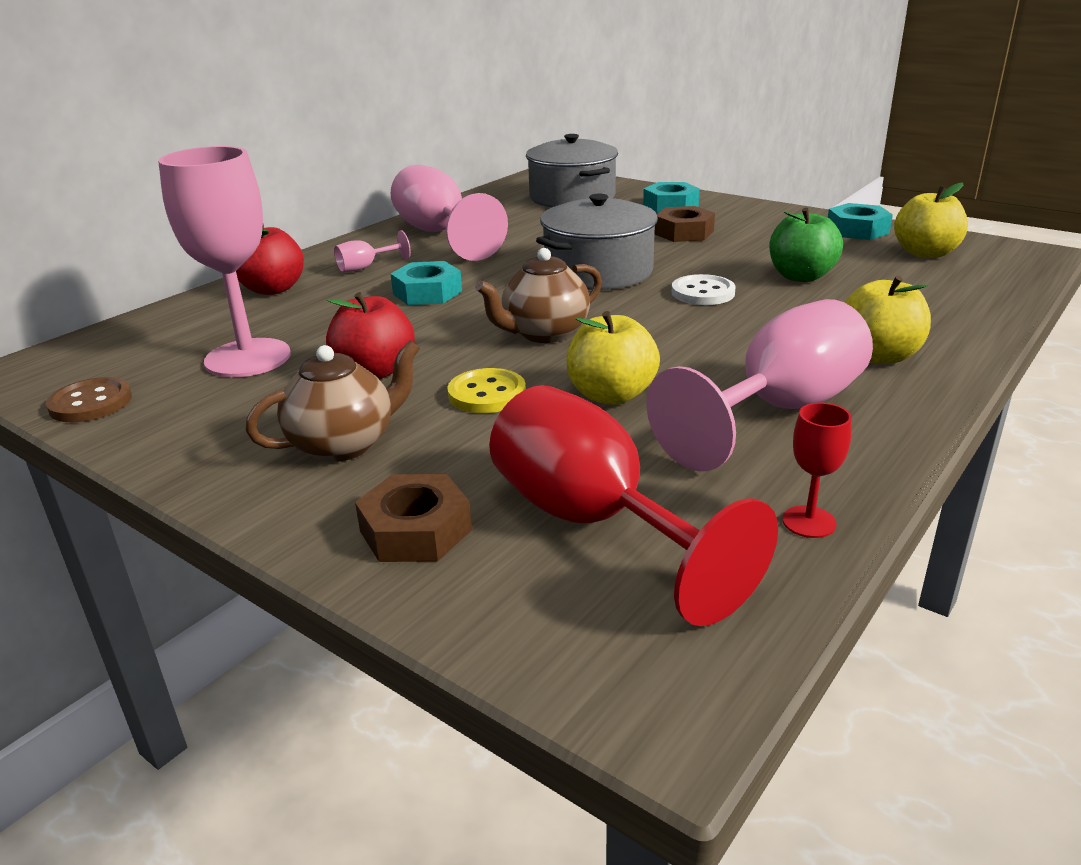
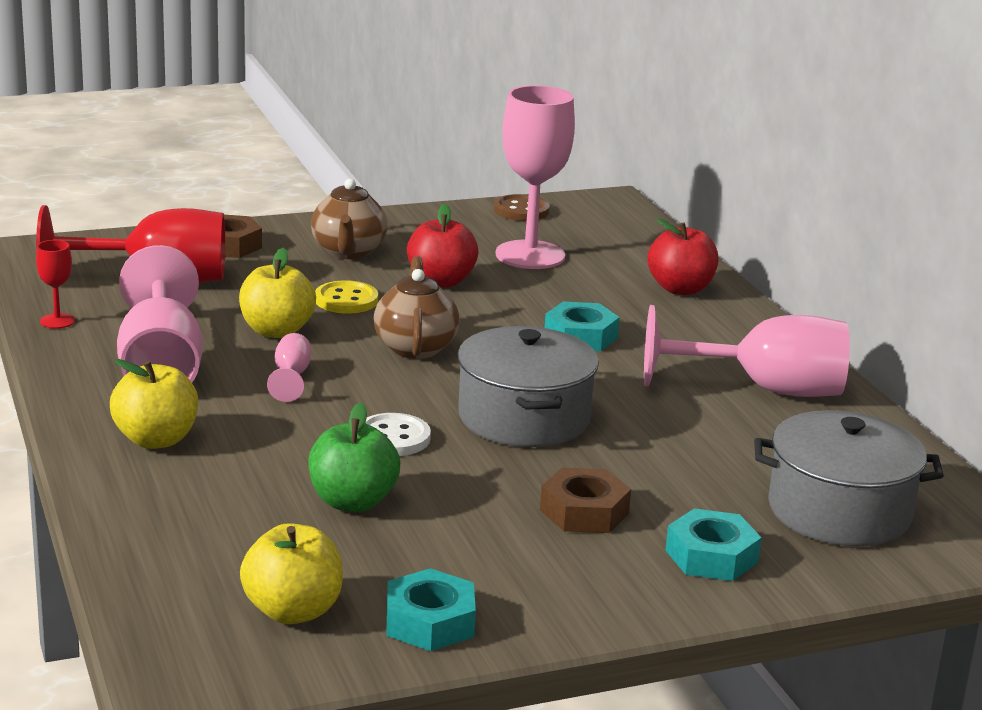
camera: 120 degrees right, 5 degrees down
(365, 267) = (692, 332): pink goblet -> pink goblet (291, 377)

